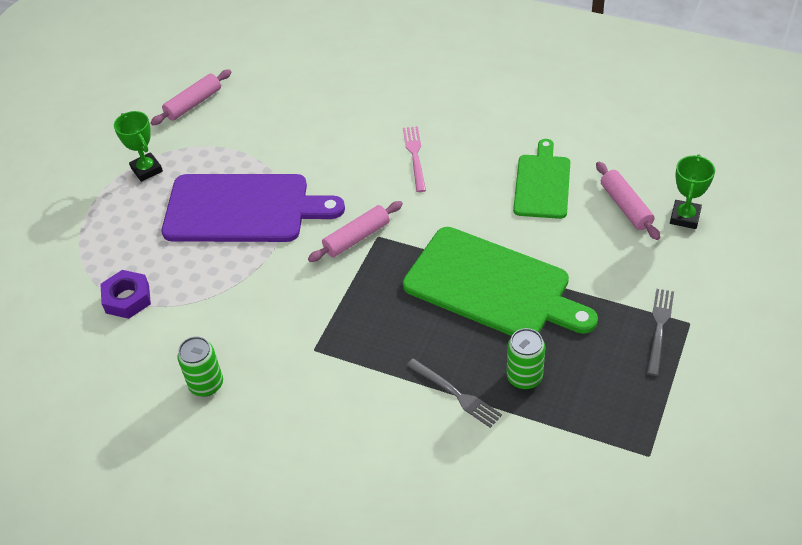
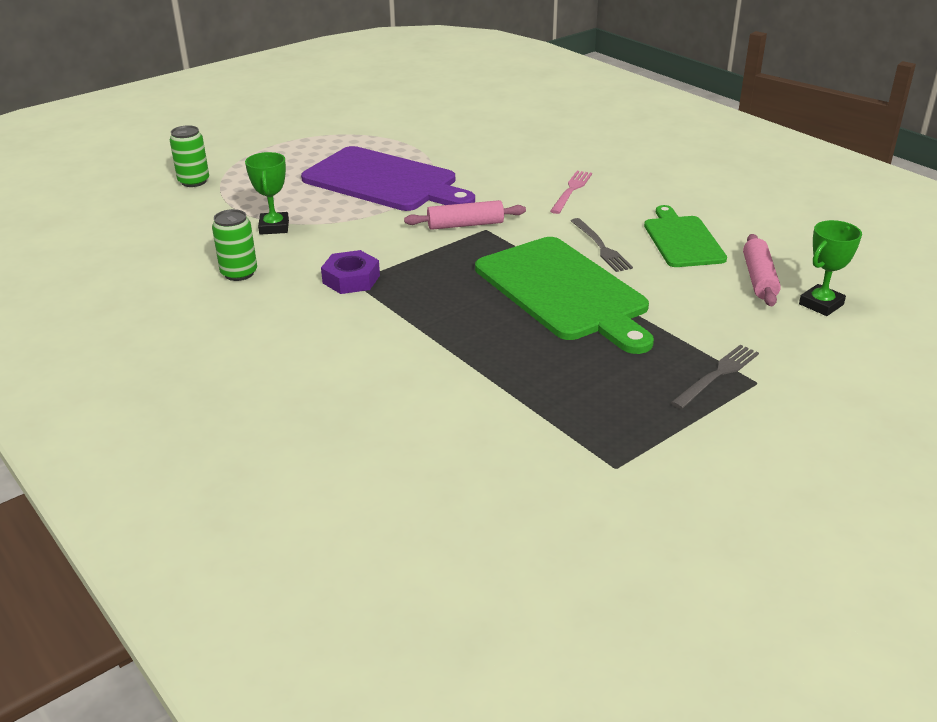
camera: 25 degrees right, 15 degrees down
(127, 299) = (234, 205): purple nut -> purple nut (351, 279)
(147, 169) = (331, 140): green trophy -> green trophy (274, 227)
(193, 103) = (408, 114): pink rolling pin -> none
(456, 394) = (454, 352): grey fork -> grey fork (600, 247)
(524, 377) = (535, 363): green can -> green can (194, 181)
(542, 183) = (682, 240): green cutting board -> green cutting board turned 45 degrees counterclockwise

